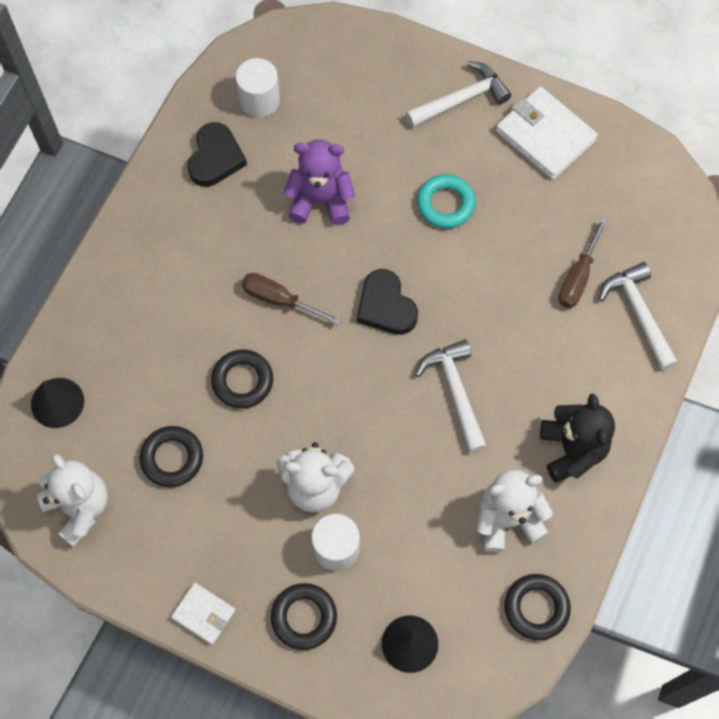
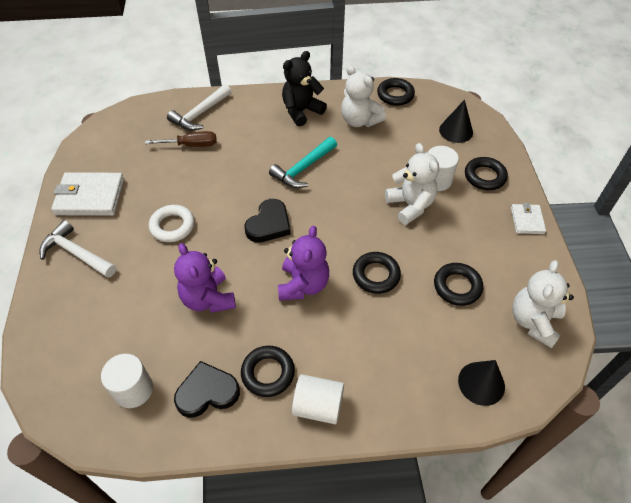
camera: 120 degrees left, 15 degrees down
(138, 243) = (318, 406): none -> white cylinder
(200, 217) = (268, 373): none -> black ring
(279, 299) = (303, 285): brown screwdriver -> purple teddy bear
(445, 204) = (172, 226): turquoise ring -> white ring
(455, 392) = (303, 168): white hammer -> turquoise hammer
(545, 136) = (90, 197): white wallet -> white wallet turned 75 degrees clockwise

